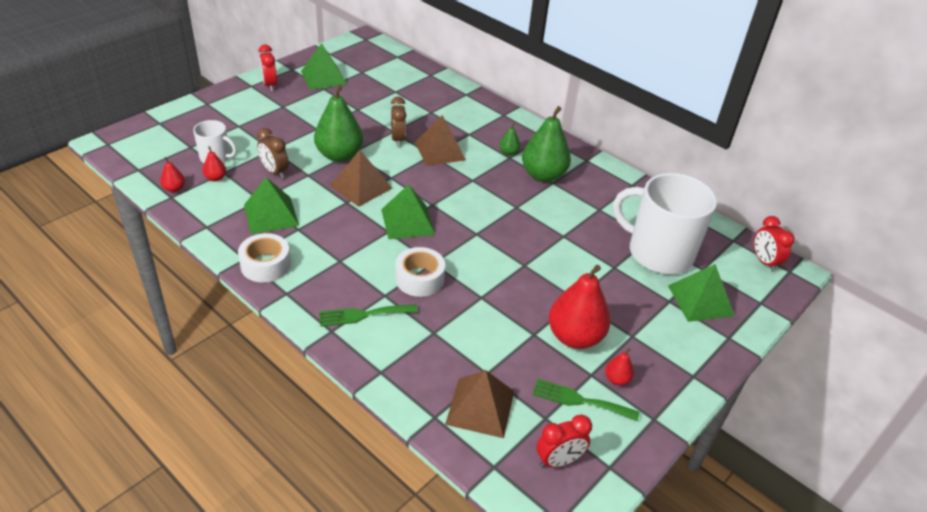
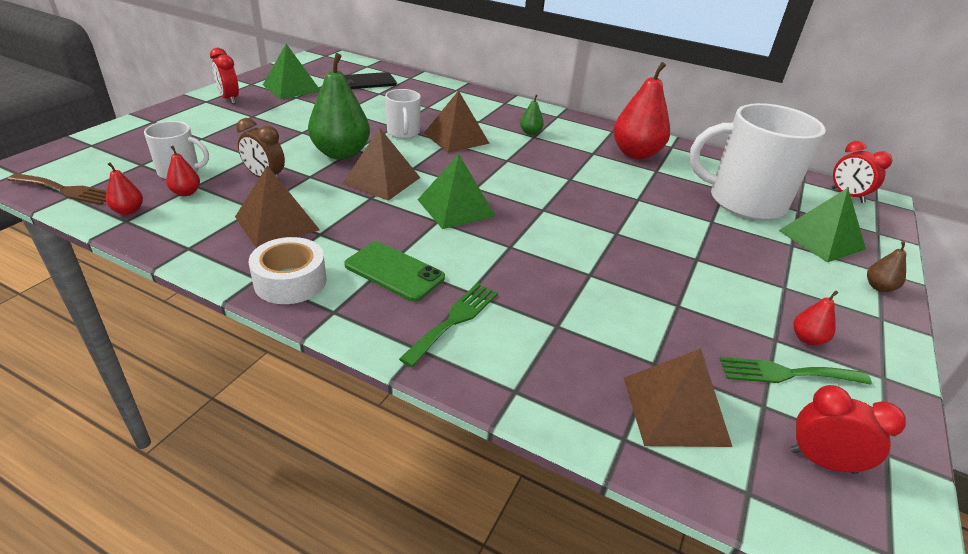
camera: 15 degrees left, 5 degrees down
(136, 164) = (65, 190): none -> brown fork
(271, 215) = (277, 223): green pyramid -> brown pyramid
(338, 269) = (394, 271): none -> green phone
(363, 315) = (454, 320): green fork -> green fork turned 150 degrees clockwise
(389, 76) = (366, 82): none -> black phone
(398, 139) = (403, 133): brown clock -> white mug
(419, 279) = (504, 266): white tape -> none
(543, 175) = (579, 148): green pear -> none
(558, 461) = (822, 461): red clock -> red clock turned 120 degrees counterclockwise
(575, 337) = (725, 300): red pear -> red pear (635, 154)
(715, 351) = (879, 287): none -> brown pear

